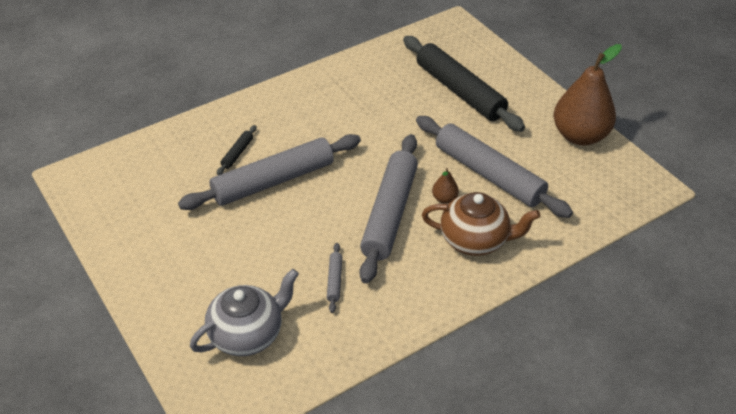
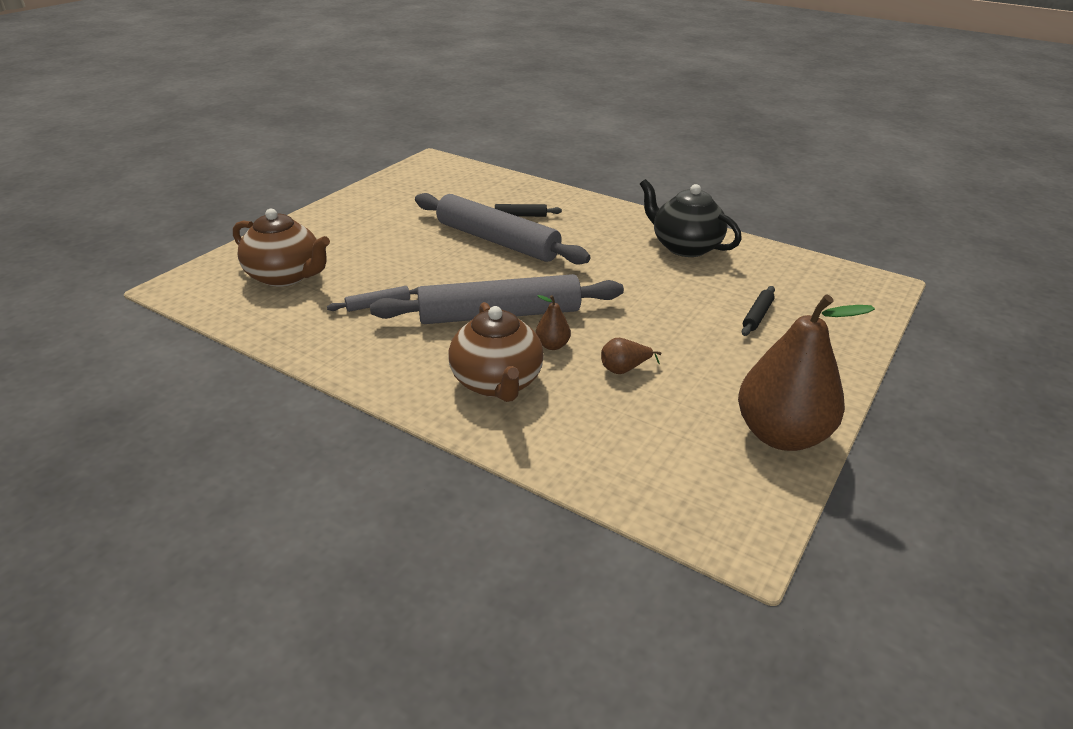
camera: 65 degrees right, 10 degrees down
(247, 334) = (286, 276): grey teapot -> brown teapot
(351, 85) = (684, 247): none -> black teapot
(460, 91) = (757, 316): black rolling pin -> black rolling pin, size x0.40
(489, 174) = (624, 369): grey rolling pin -> brown pear

